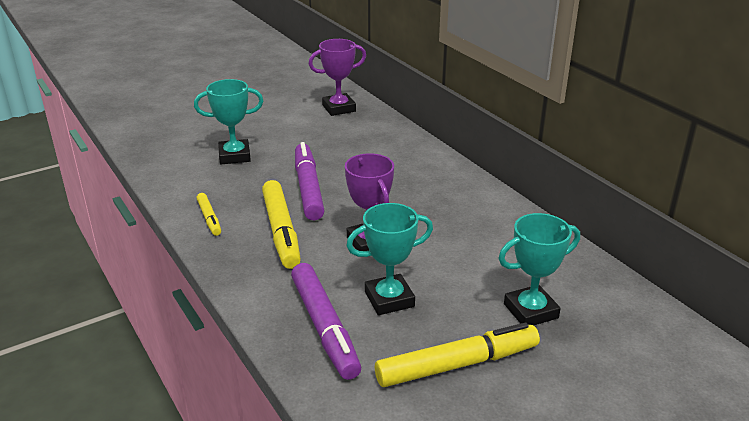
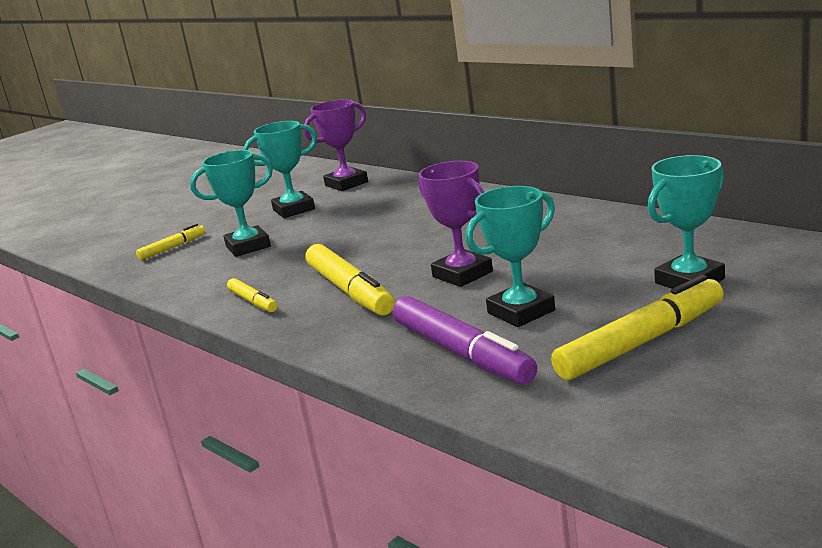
camera: 10 degrees left, 10 degrees down
(182, 138) = (173, 248): none -> yellow marker
(286, 125) = (294, 209): none -> turquoise trophy
(308, 188) = (357, 250): purple marker -> none

